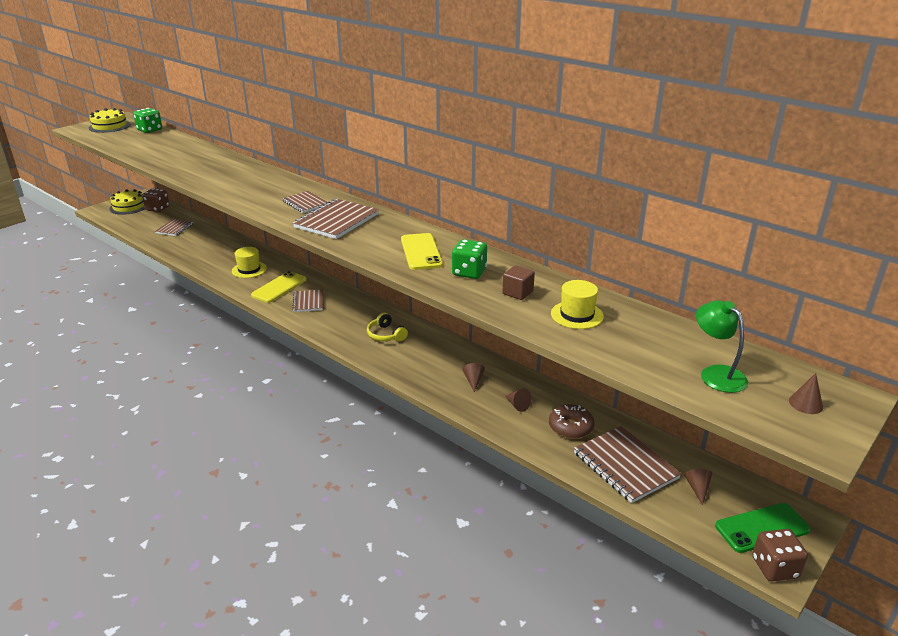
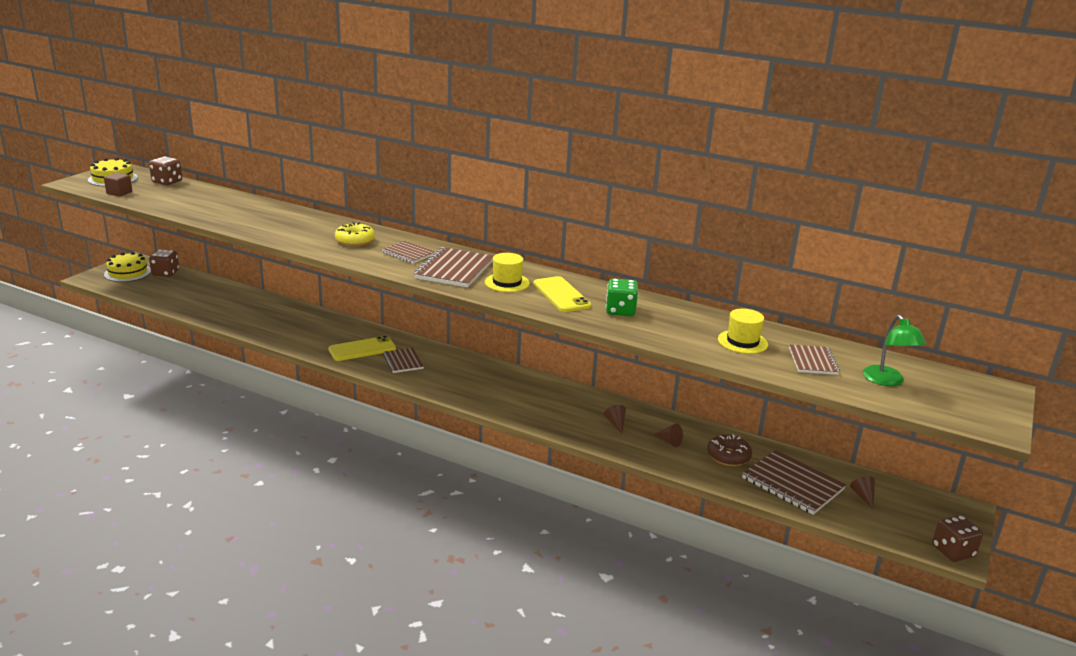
camera: 15 degrees left, 5 degrees down
(150, 130) = (167, 182): green dice -> brown dice
(174, 228) = (200, 294): brown notebook -> brown notebook (813, 361)
(249, 270) = (317, 333): yellow hat -> yellow hat (507, 283)
(266, 189) = (355, 241): none -> yellow donut
(279, 287) = (362, 349): yellow phone -> yellow phone turned 45 degrees clockwise
(386, 335) = (504, 388): yellow headphones -> none
(517, 292) = (677, 326): brown cube -> brown cube (119, 193)
(716, 374) = (887, 381): green lamp -> green lamp turned 150 degrees counterclockwise
(762, 528) = (929, 521): green phone -> none
(805, 404) = (969, 398): brown cone -> none

